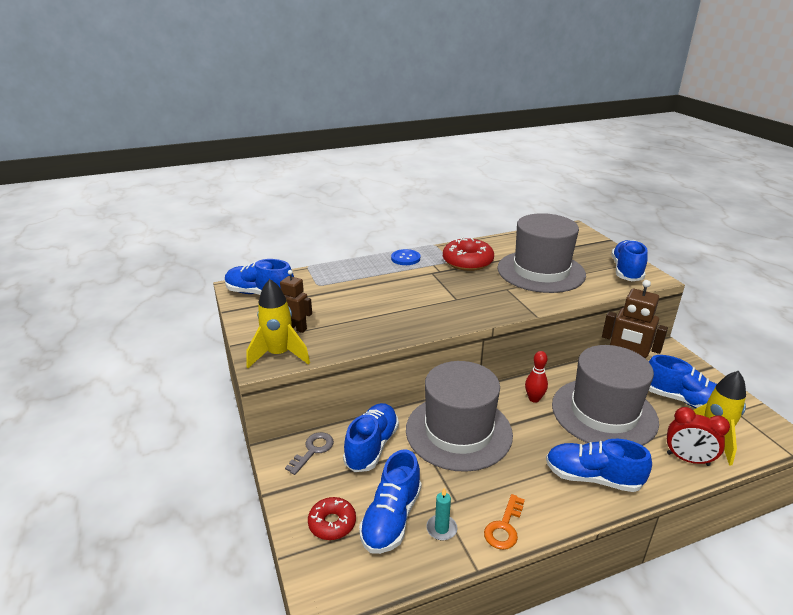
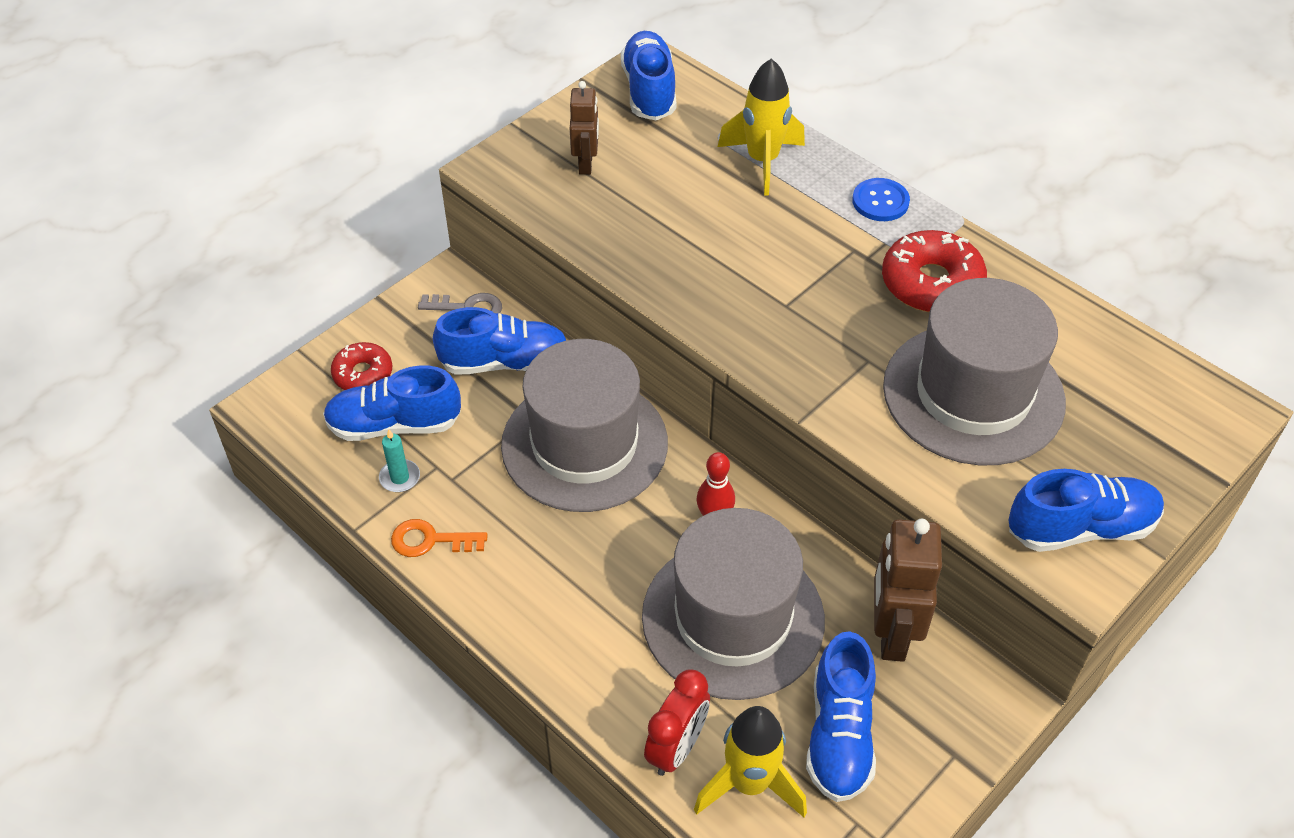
camera: 65 degrees right, 20 degrees up
(279, 355) = (515, 175): yellow rocket -> yellow rocket (762, 161)
(592, 478) = (569, 624): blue shoe -> none
(687, 459) = (677, 748): red clock -> red clock turned 150 degrees counterclockwise

